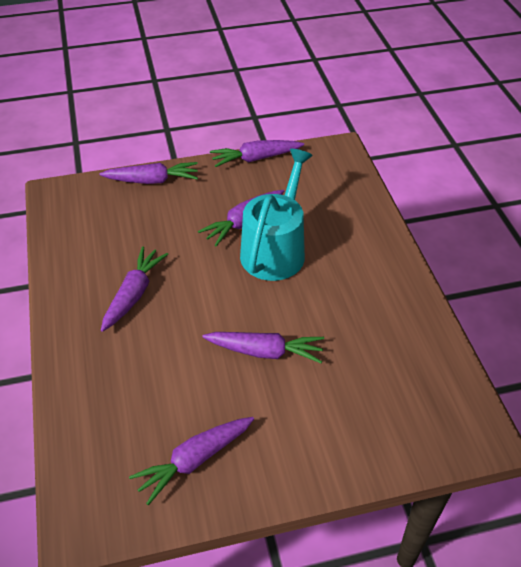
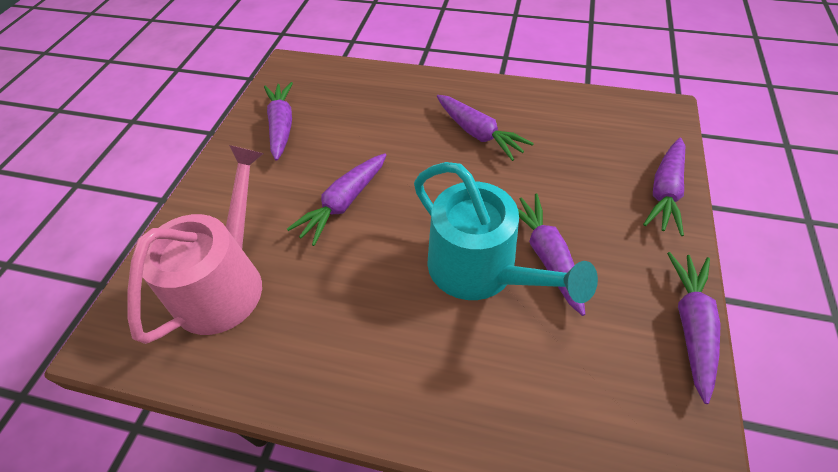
camera: 120 degrees right, 5 degrees up
(386, 389) = (225, 283): none -> pink watering can

